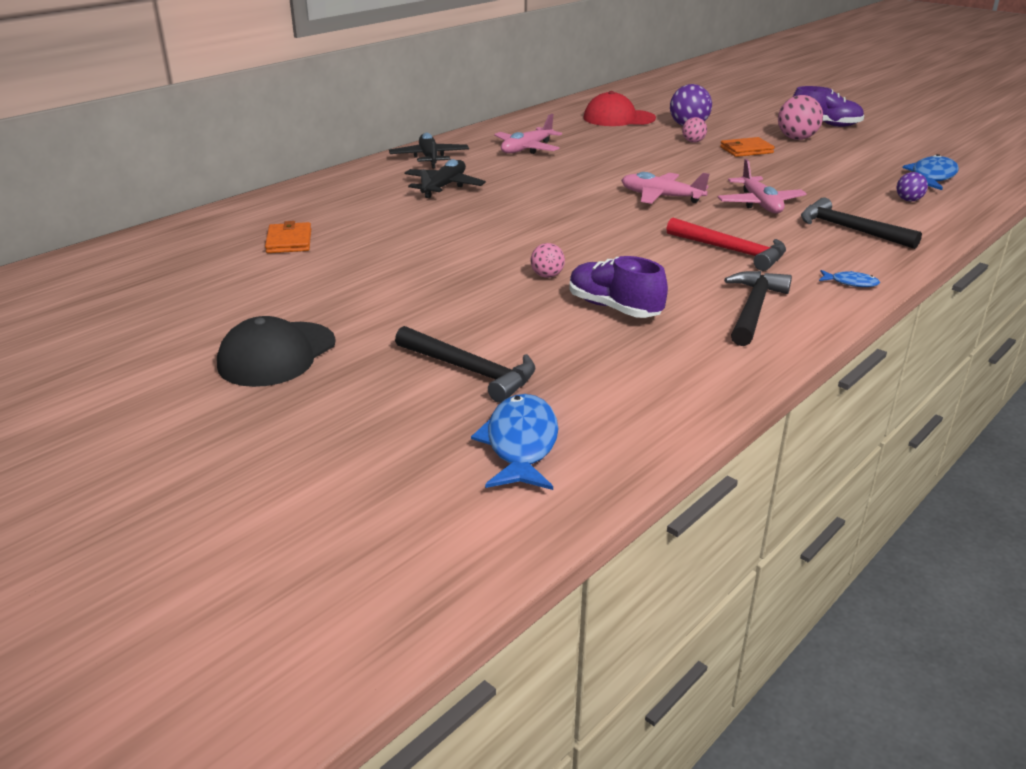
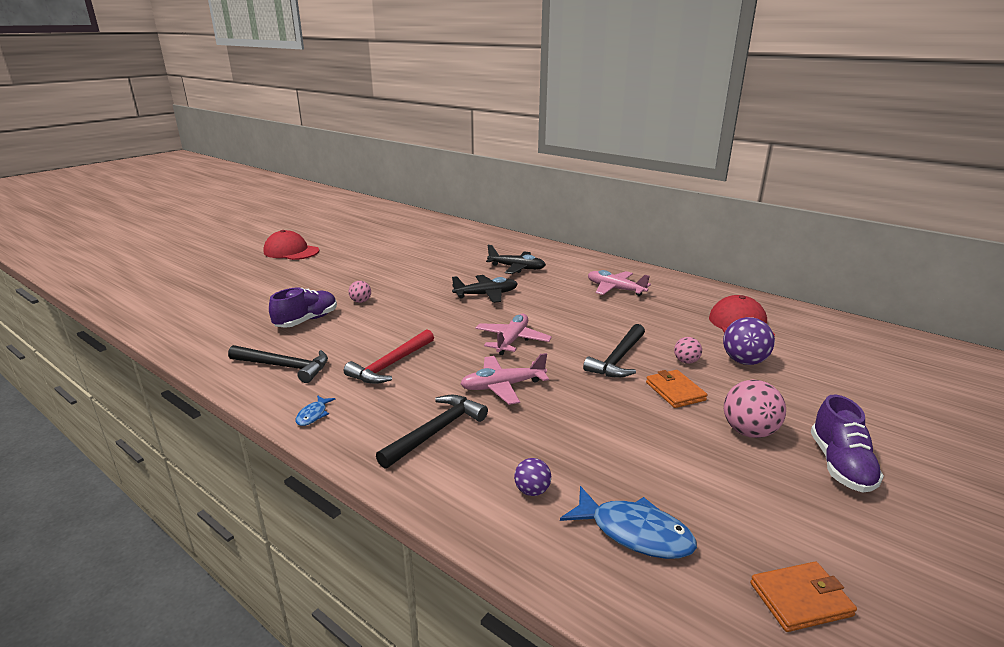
camera: 85 degrees right, 5 degrees down
(277, 354) = (291, 251): black cap -> red cap
(289, 241) = (422, 241): orange wallet -> orange wallet (800, 599)
(429, 158) = (575, 261): black plane -> black plane (486, 295)
(470, 371) = (251, 287): black hammer -> black hammer (618, 359)
(521, 444) = (175, 300): blue fish -> none

